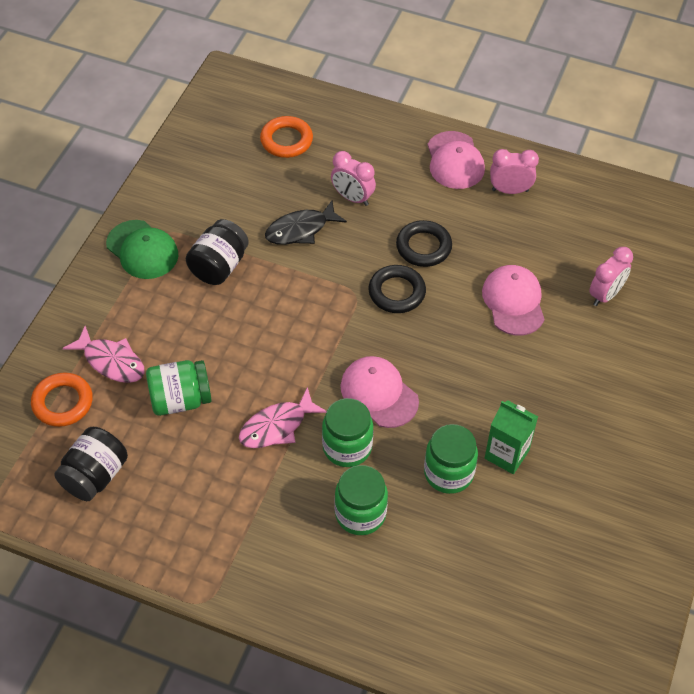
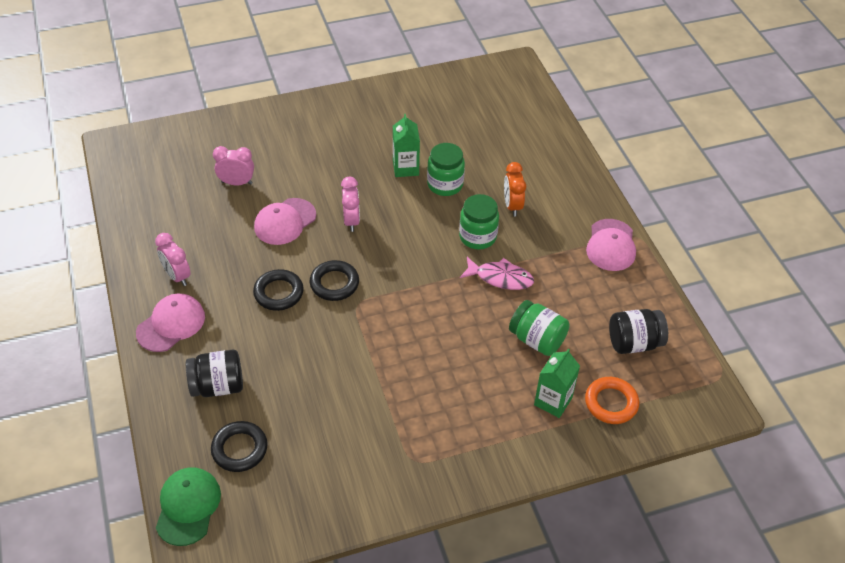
camera: 130 degrees left, 5 degrees down
(111, 361) = (553, 401): pink fish -> green carton
(142, 250) = (444, 461): green cap -> green cap (188, 506)
(219, 266) = (411, 399): black jar -> black jar (218, 386)
(286, 140) = (239, 449): orange ring -> black ring
(300, 230) = (328, 374): black fish -> none
(352, 198) = (266, 363): pink clock -> pink clock (351, 221)
(360, 514) = (512, 206): green jar -> orange clock
(379, 393) = (424, 245): pink cap -> pink cap (611, 245)

